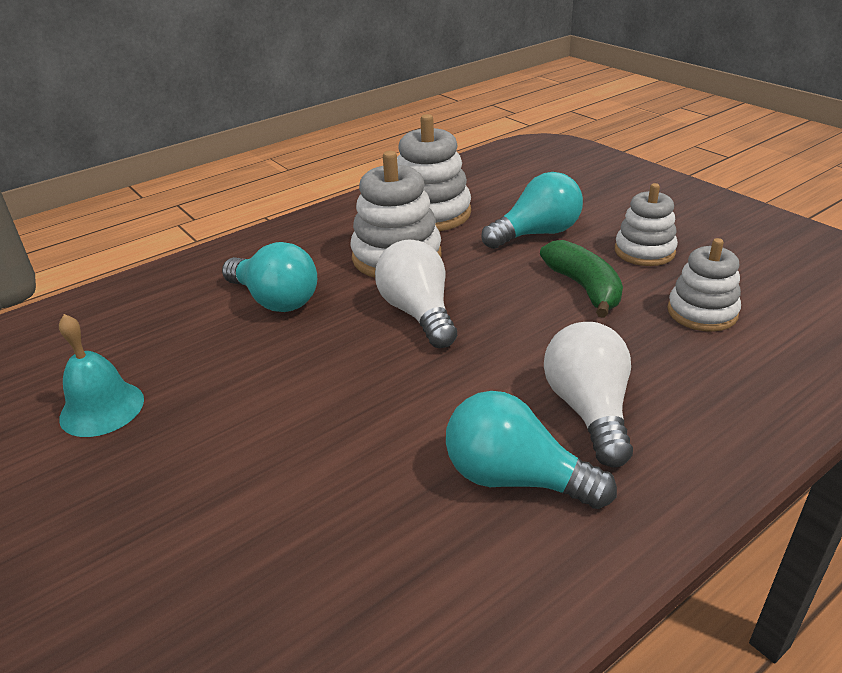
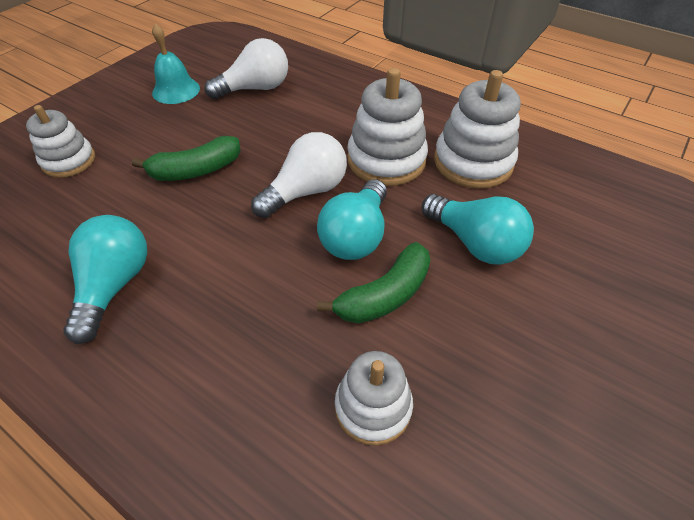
camera: 70 degrees right, 15 degrees up
(275, 300) = (301, 117): turquoise light bulb -> turquoise light bulb (356, 236)
(325, 396) = (196, 170): none -> green banana
(589, 410) = (194, 321): white light bulb -> white light bulb (255, 89)
(644, 251) = (484, 342): white stacking toy -> white stacking toy (69, 161)

